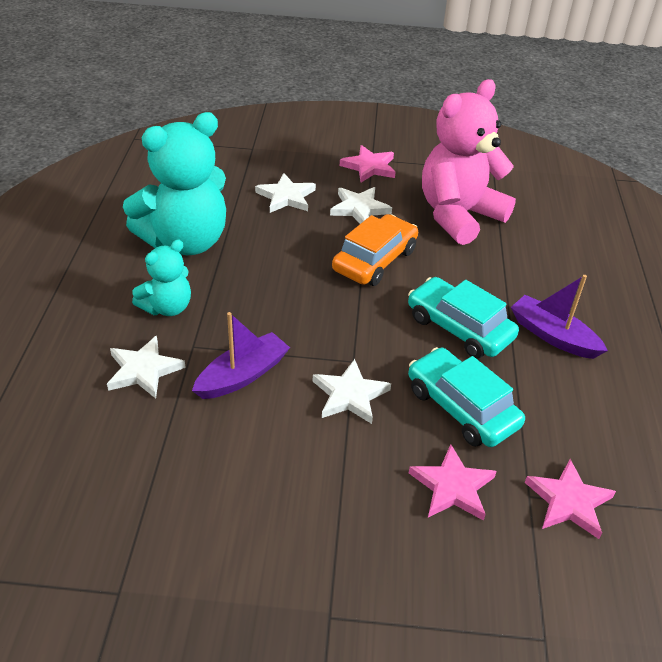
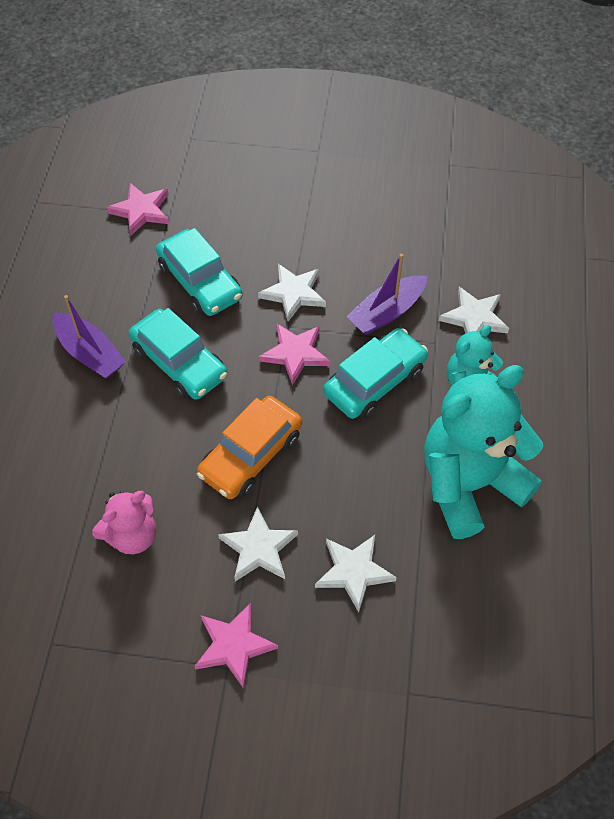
camera: 175 degrees left, 15 degrees up
(261, 312) = (374, 381): none -> turquoise car
(452, 487) = (224, 221): pink star -> pink star (295, 354)
(458, 215) = (132, 535): pink teddy bear -> pink teddy bear, size x0.53

